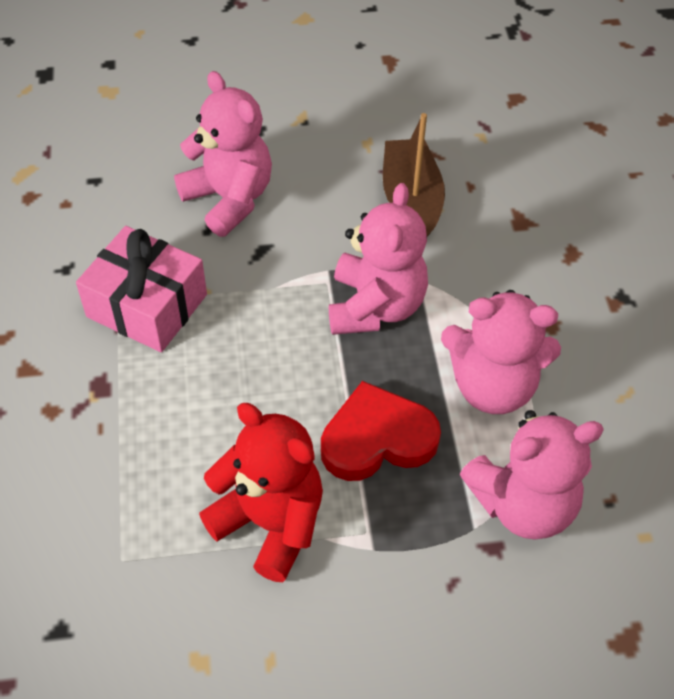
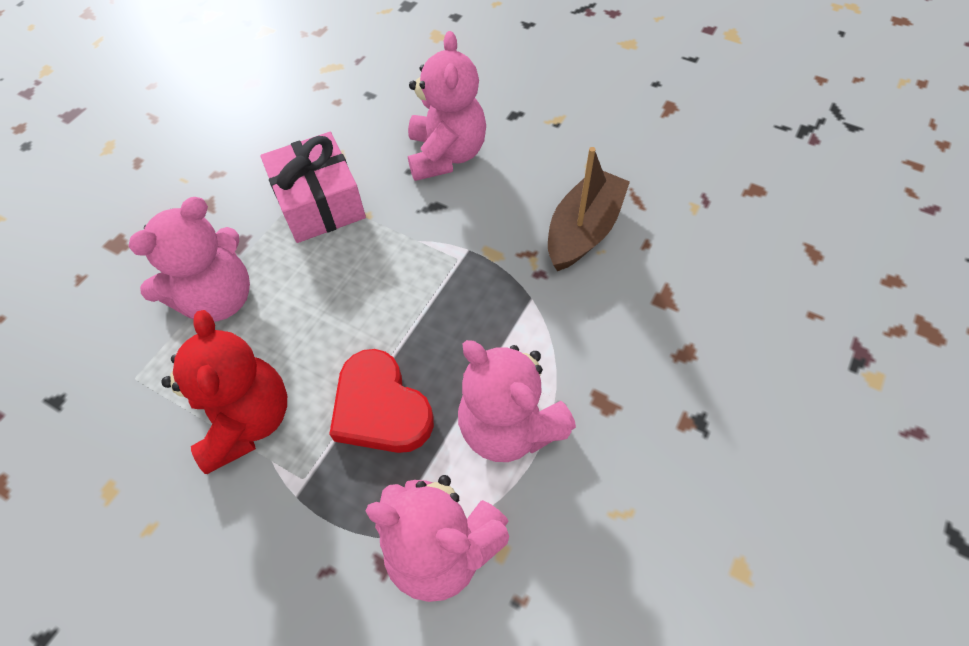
camera: 40 degrees right, 5 degrees up
(375, 307) = (477, 300): pink teddy bear -> pink teddy bear (218, 298)
(377, 438) = (380, 408): red heart -> red heart turned 150 degrees counterclockwise

